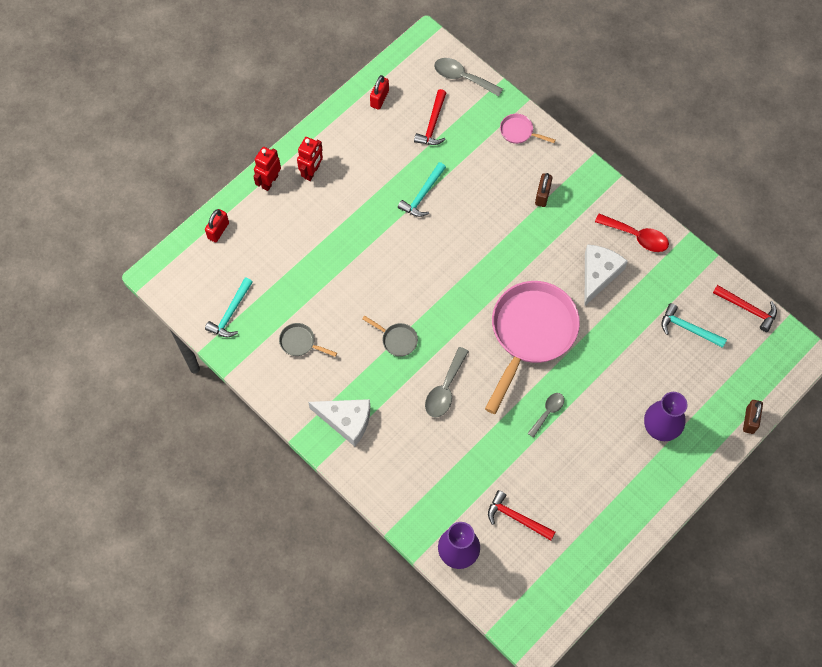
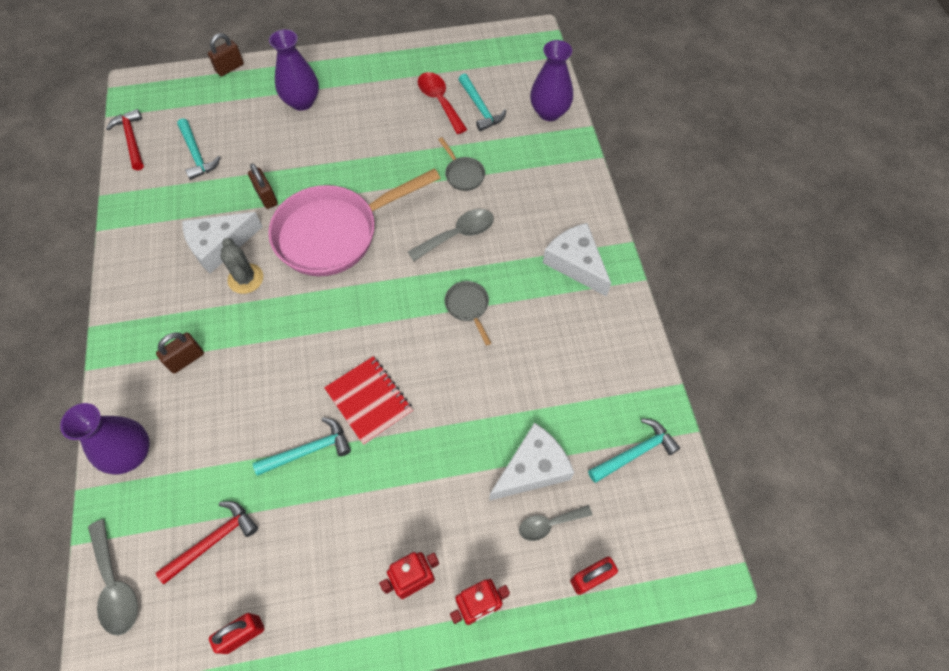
camera: 145 degrees left, 5 degrees down
(286, 266) = (532, 468): none -> white cheese
(300, 342) = (574, 368): grey pan -> grey pan (463, 174)
(411, 242) = (369, 401): none -> red notebook
(516, 518) = (480, 108): red hammer -> turquoise hammer
(519, 132) = (131, 454): pink pan -> purple vase
(548, 412) = (382, 164): grey spoon -> grey spoon (549, 524)
(558, 264) = (245, 278): none -> grey cactus
(604, 329) = (266, 197): none -> brown padlock
(637, 236) = (146, 257): red spoon -> red spoon (439, 101)

